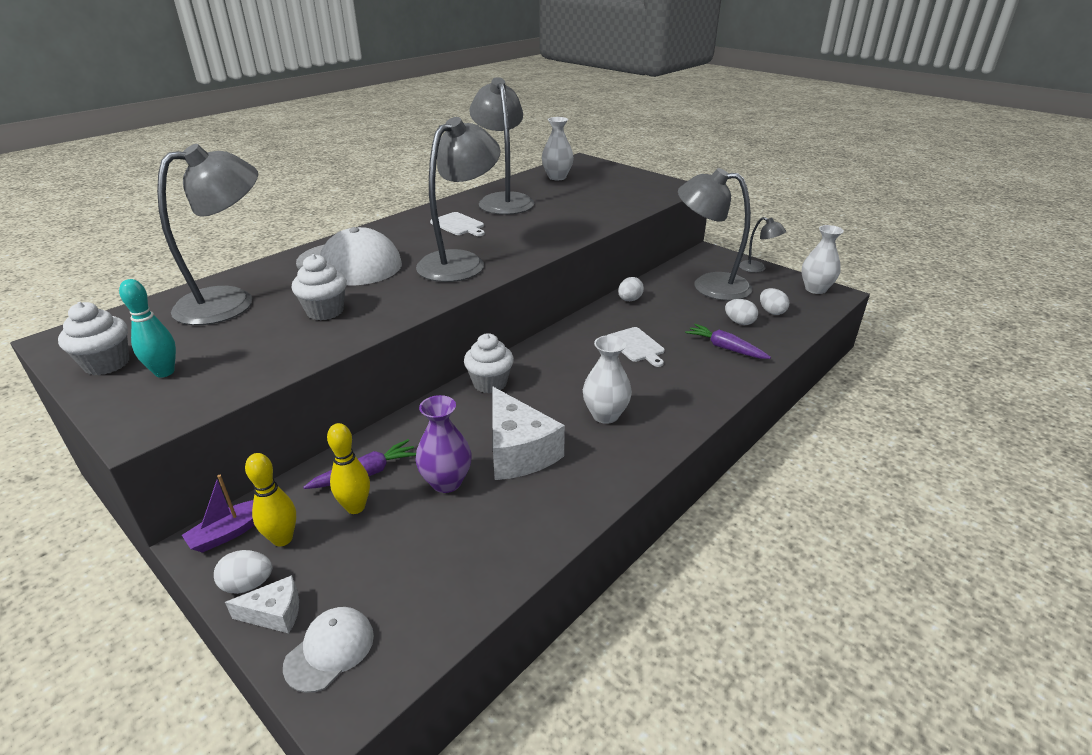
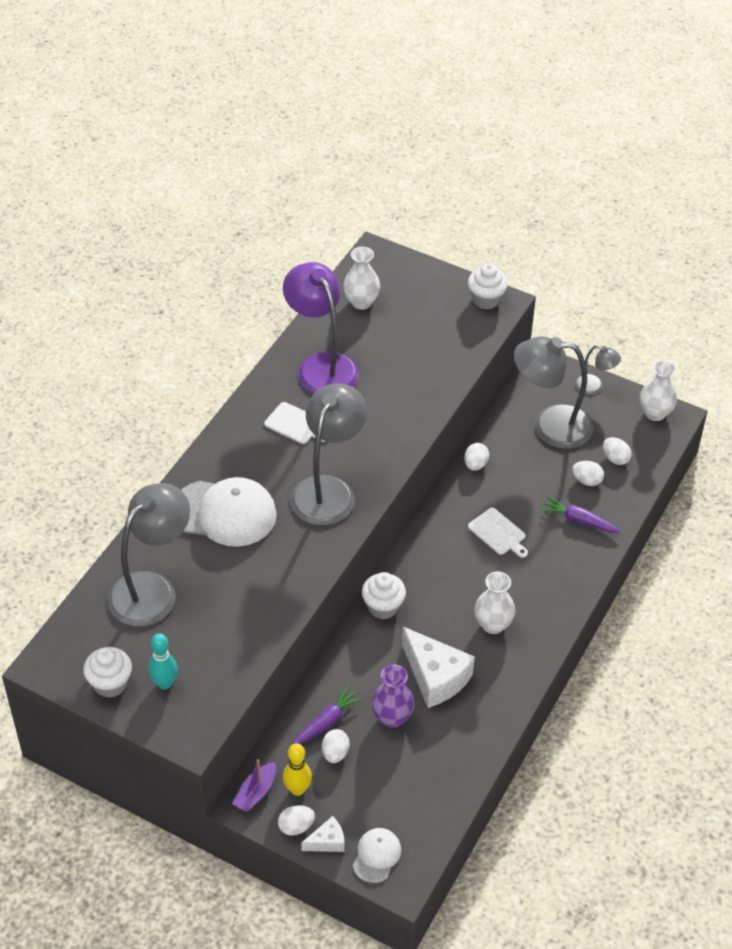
camera: 15 degrees left, 15 degrees up
(325, 311) = (245, 586): white cupcake -> white cupcake (486, 299)
(355, 507) = (335, 753): yellow bowling pin -> white egg
(503, 200) = (321, 366): grey lamp -> purple lamp

